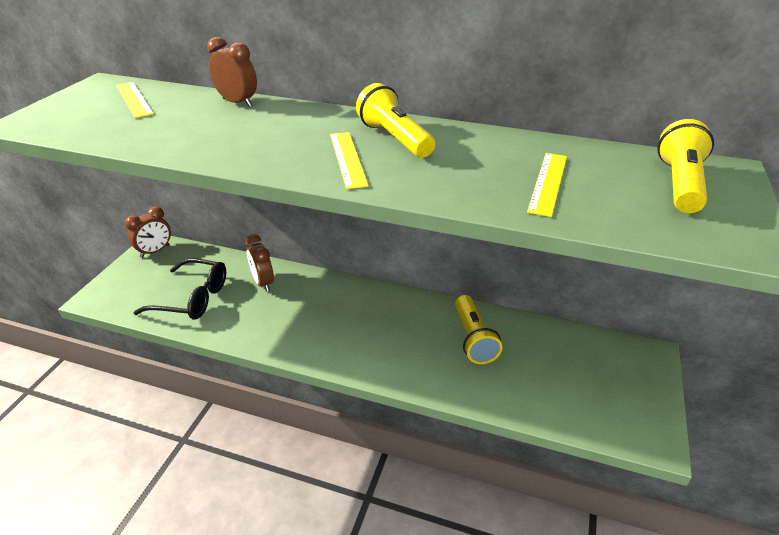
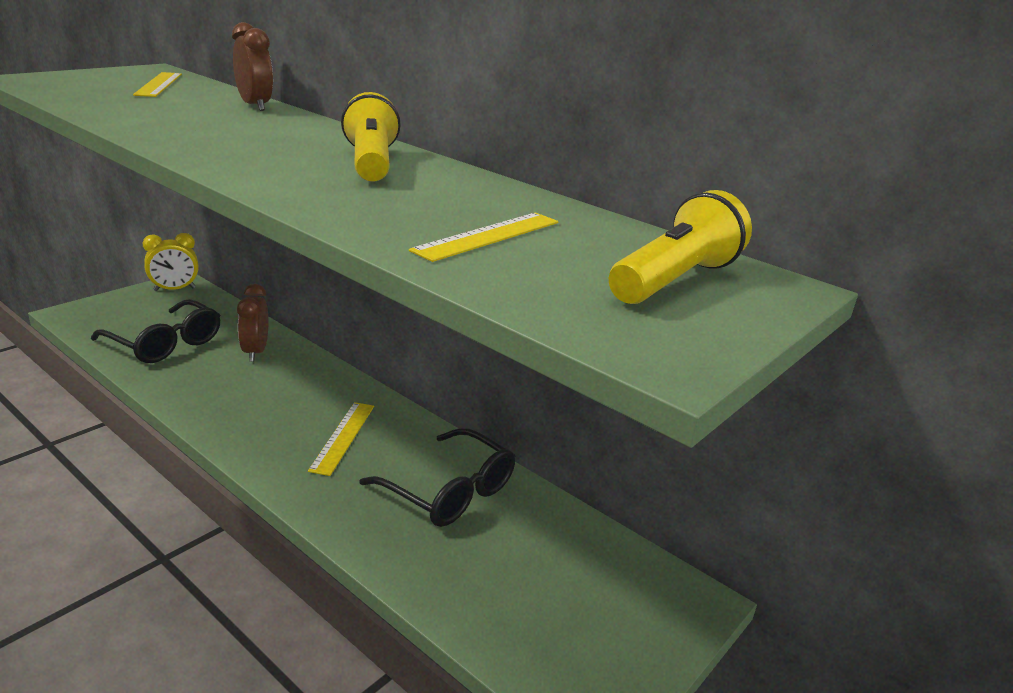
camera: 20 degrees right, 10 degrees down
(155, 251) = (174, 289): brown clock -> yellow clock
(348, 159) = (286, 165): yellow ruler -> yellow ruler (343, 437)
(473, 338) = (449, 491): yellow flashlight -> black glasses

